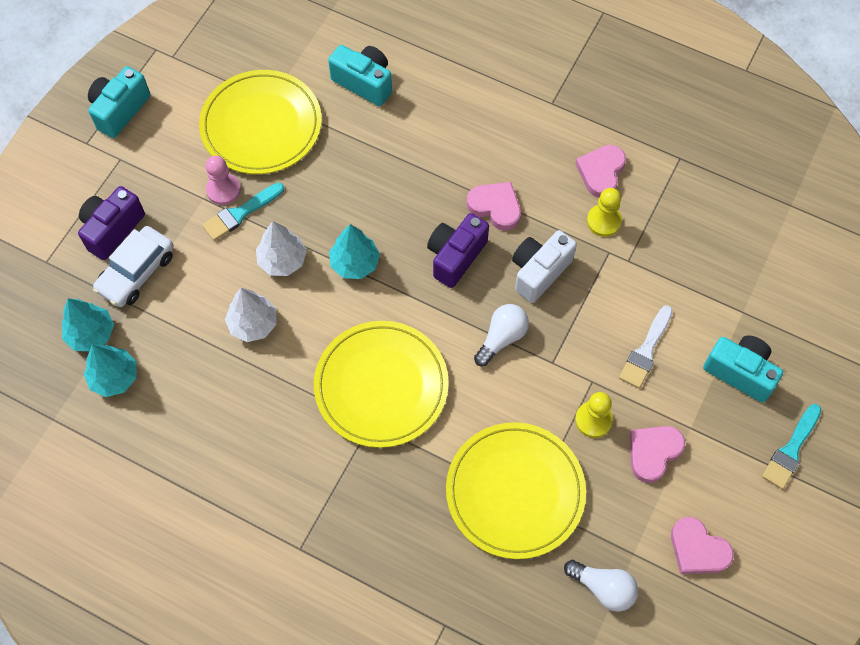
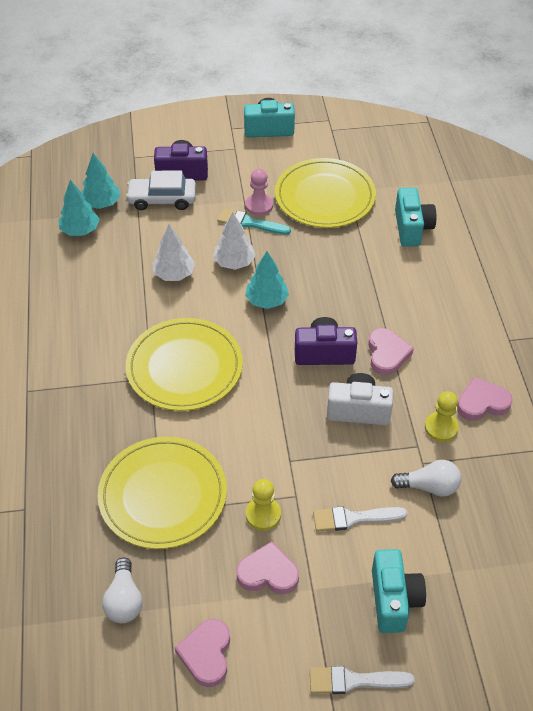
camera: 55 degrees right, 15 degrees down
(502, 338) = (282, 417): white light bulb -> white light bulb (429, 486)
(791, 450) = (354, 681): turquoise brush -> white brush

